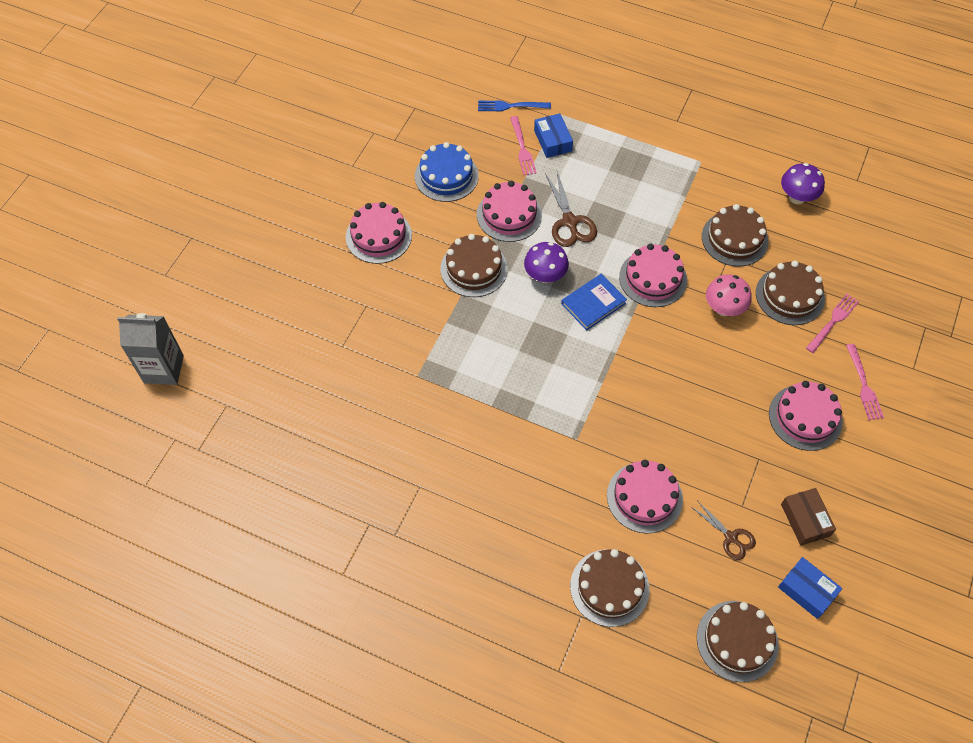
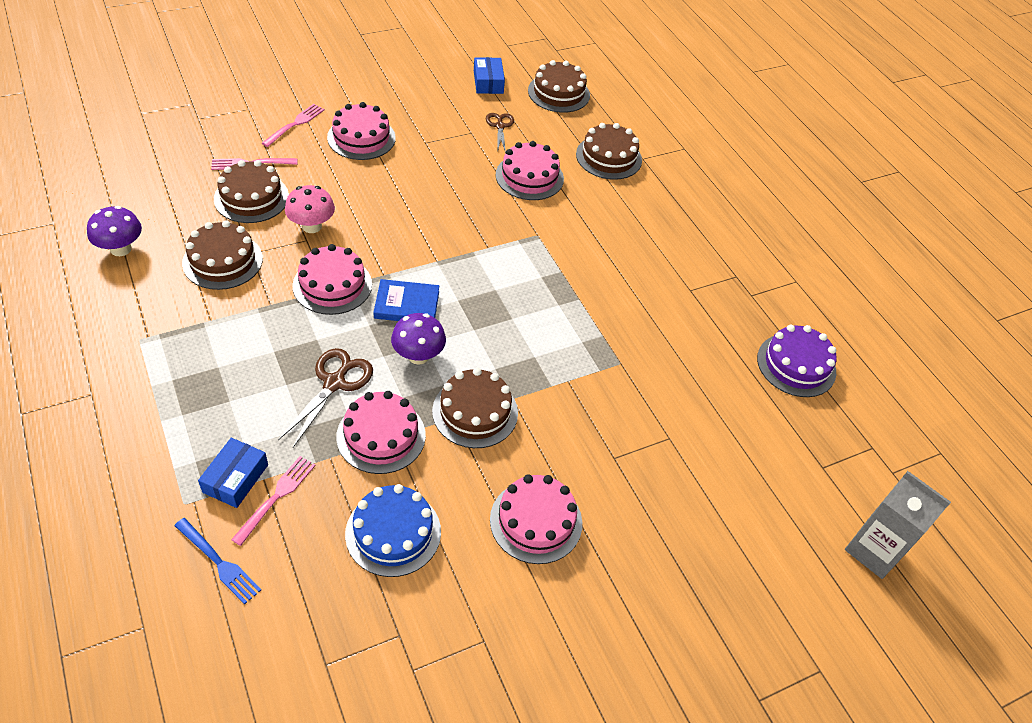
camera: 145 degrees left, 10 degrees down
(292, 479) = (796, 365): none -> purple cake
(805, 520) = (442, 103): brown box -> none

